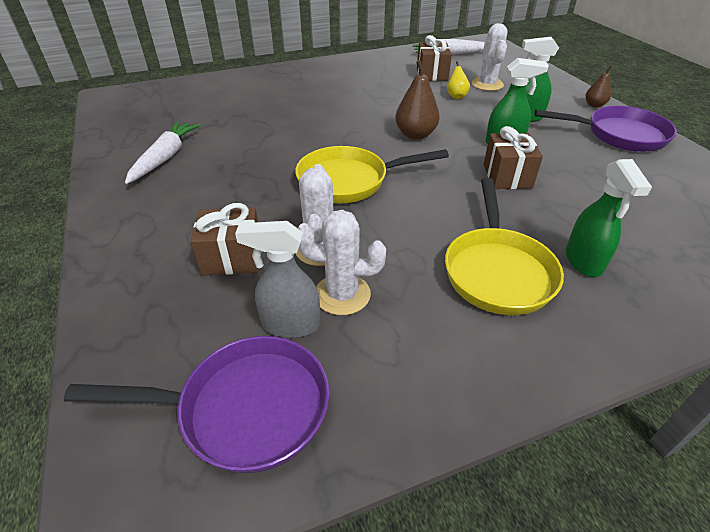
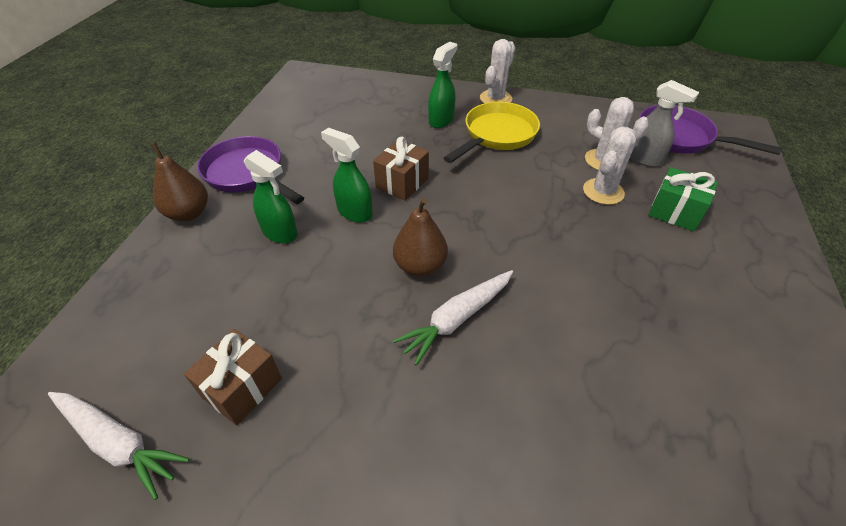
camera: 145 degrees left, 5 degrees up
(165, 158) = (750, 379): white carrot -> white carrot (457, 319)
(232, 257) = (674, 212): brown gift -> green gift
(349, 181) = (540, 239): yellow pan -> none
(456, 96) = (290, 309): yellow pear -> none
(487, 84) = (218, 311): white cactus -> white cactus (495, 98)
(594, 105) = (189, 213): brown pear -> brown pear, size x1.69

